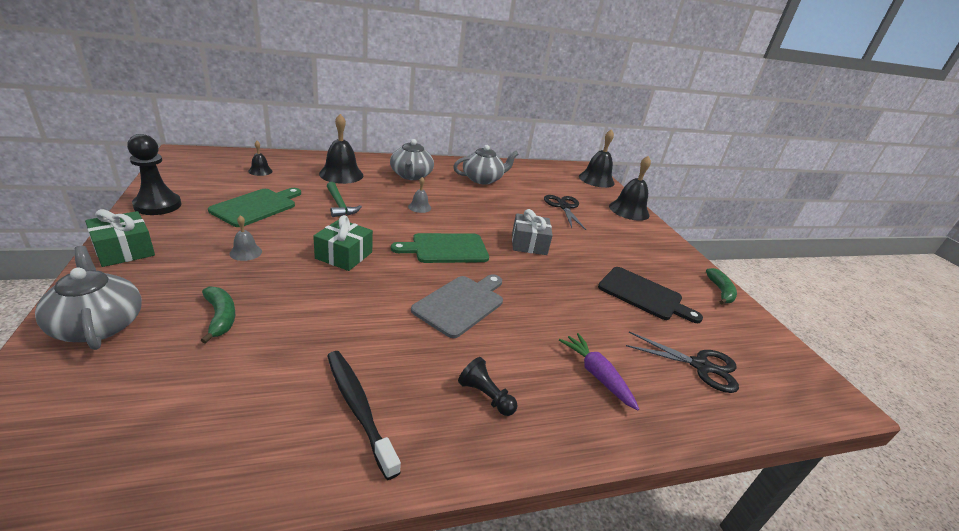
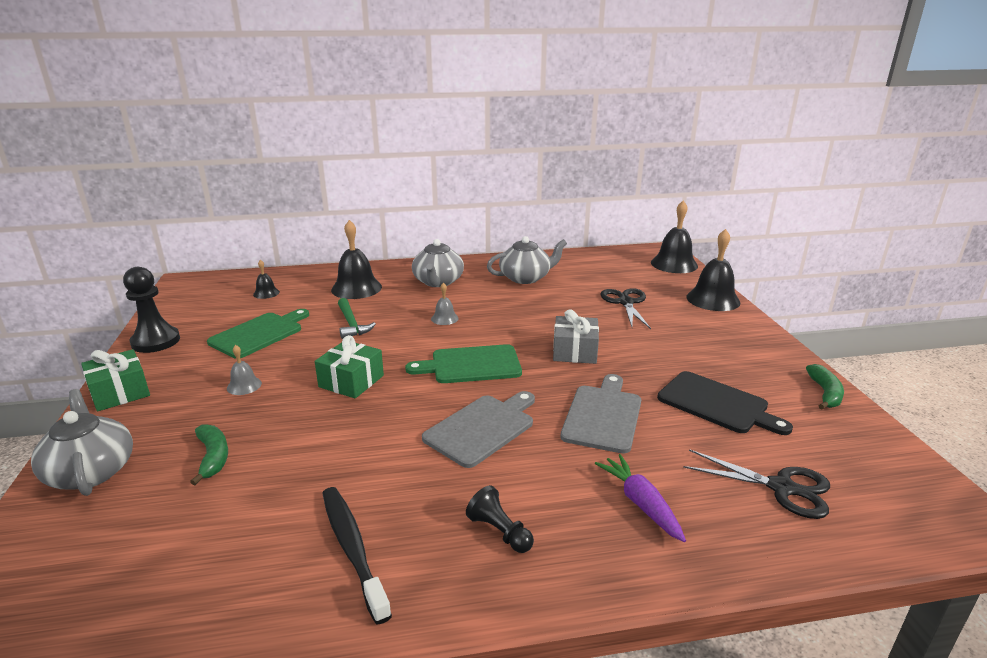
camera: 10 degrees right, 5 degrees down
(557, 299) = (602, 415): none -> grey cutting board

